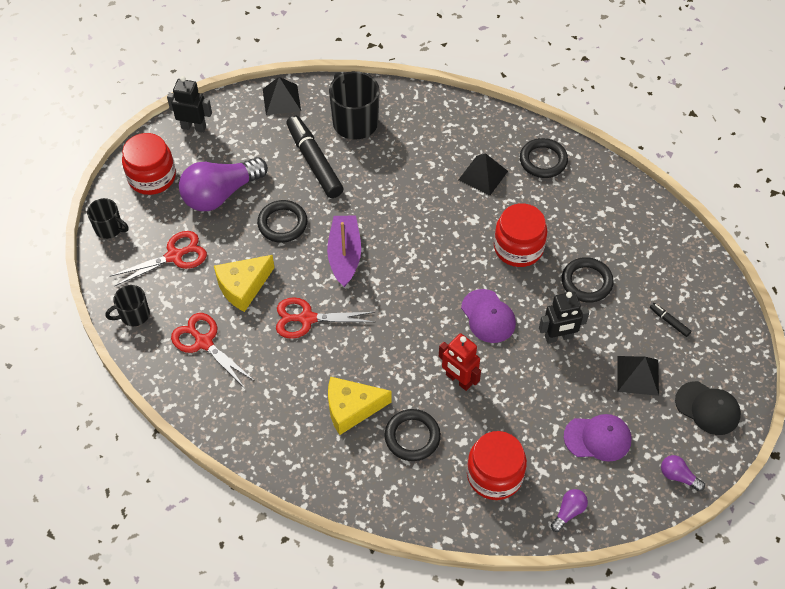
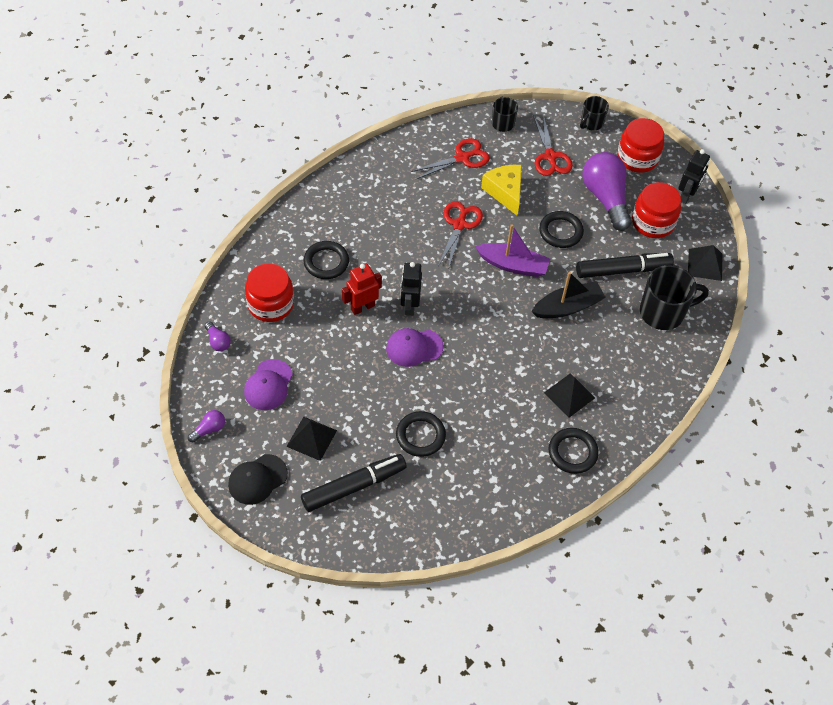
camera: 105 degrees right, 0 degrees up
(351, 408) = (367, 231): yellow cheese -> none
(379, 197) = (568, 307): none -> black boat
(518, 247) = (477, 395): red jar -> red jar (653, 222)
(558, 337) = (373, 392): black robot -> black robot (410, 306)
(669, 322) = (353, 486): black marker -> black marker, size x2.38

